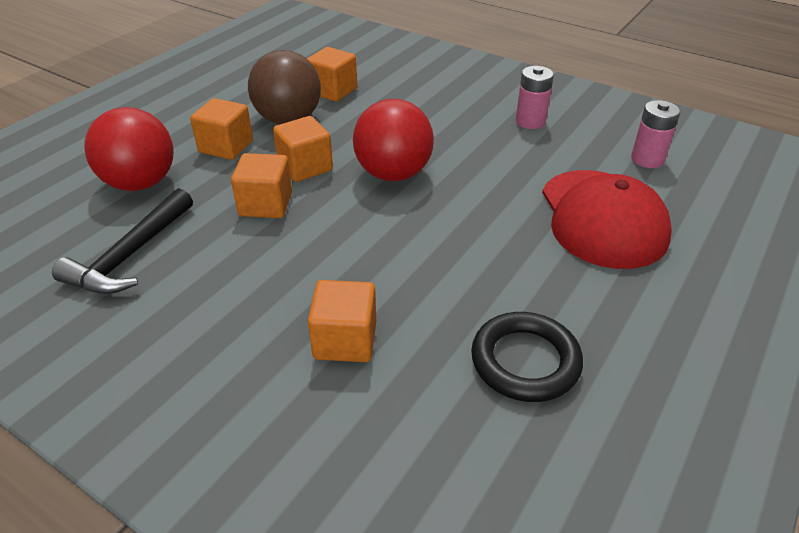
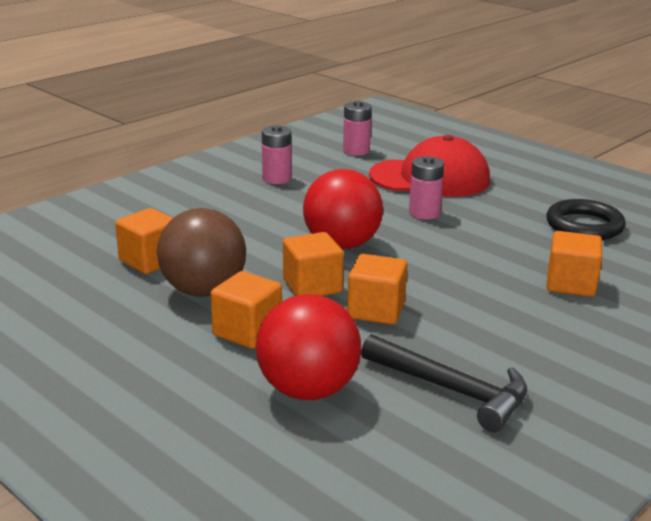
camera: 80 degrees left, 15 degrees down
(494, 219) = (424, 213): none -> pink battery

